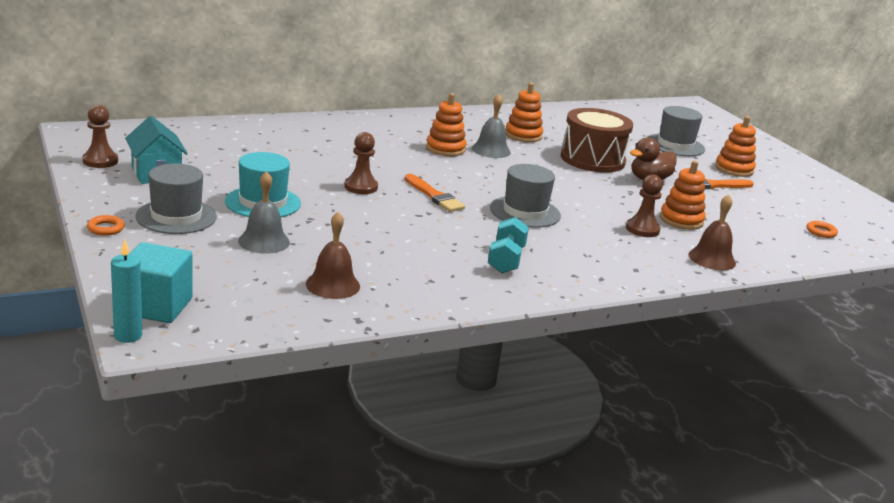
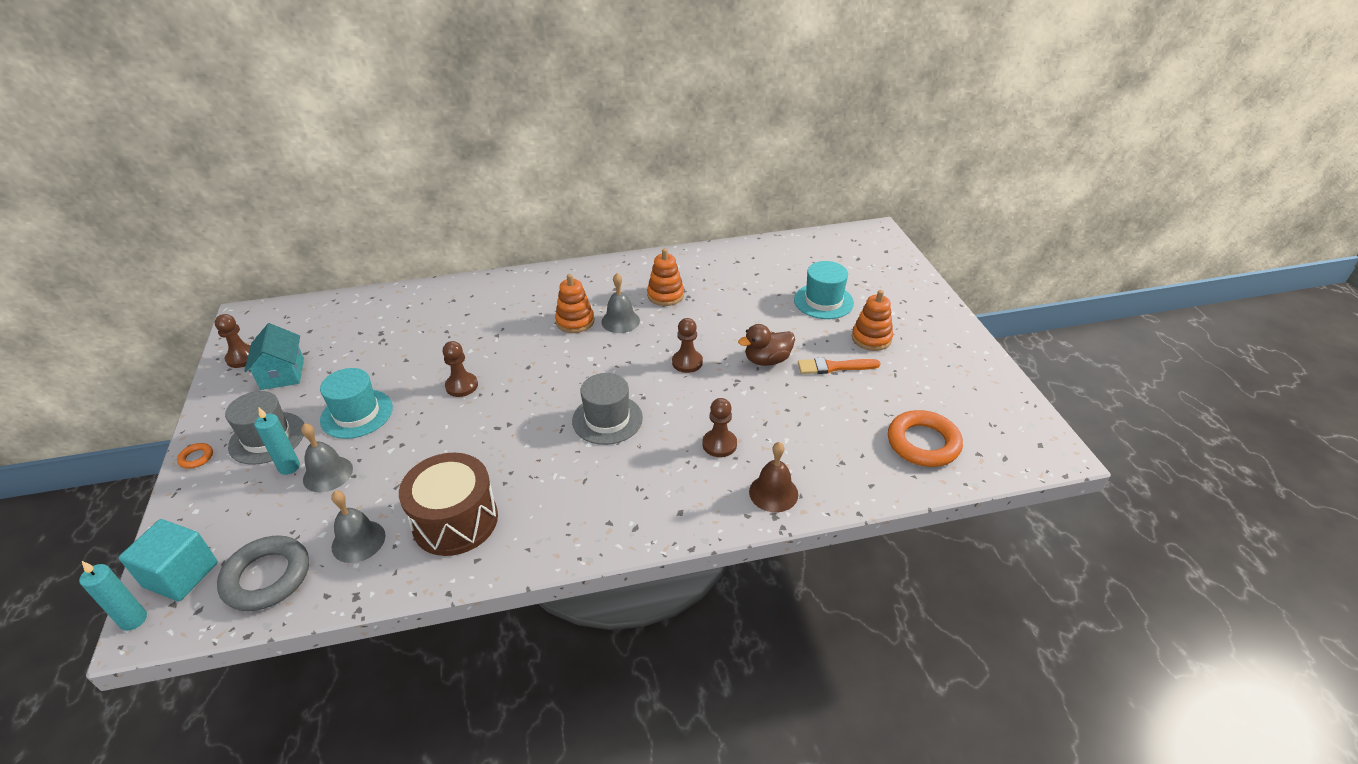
camera: 15 degrees right, 15 degrees up
(217, 236) = (289, 467): none -> turquoise candle
(254, 308) = (267, 577): none -> grey ring
(333, 285) = (358, 541): brown bell -> grey bell
(434, 196) = (527, 397): orange brush -> none
(506, 260) = (549, 498): turquoise dumbbell -> none
(575, 178) = (687, 362): none -> brown pawn
(592, 159) = (720, 330): brown drum -> brown drum (455, 521)
(675, 145) = (823, 301): grey hat -> turquoise hat
(681, 220) = (770, 427): orange stacking toy -> none
(821, 232) = (923, 443): orange ring -> orange ring, size x2.26

